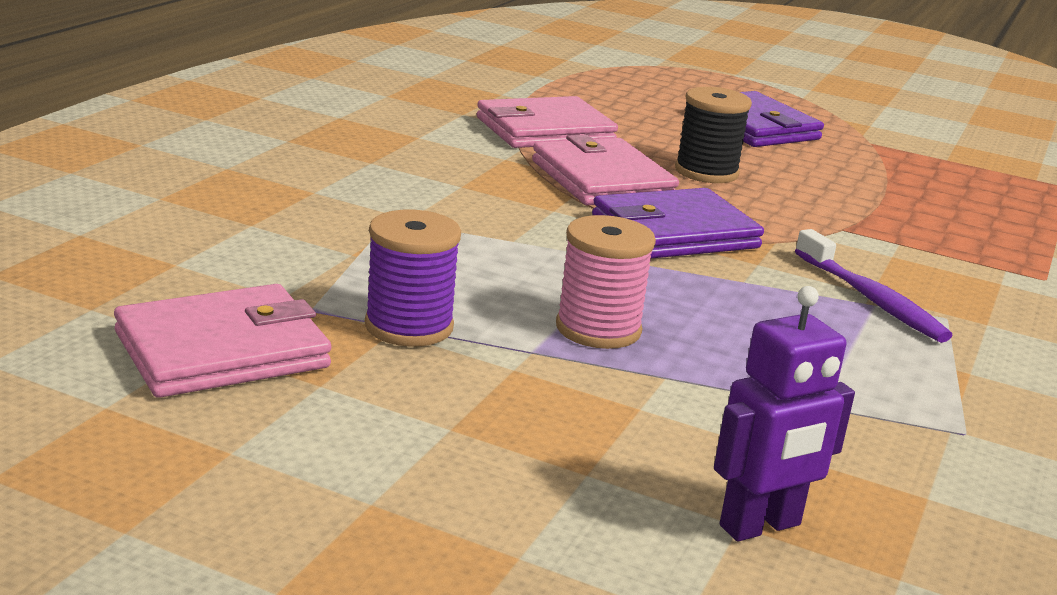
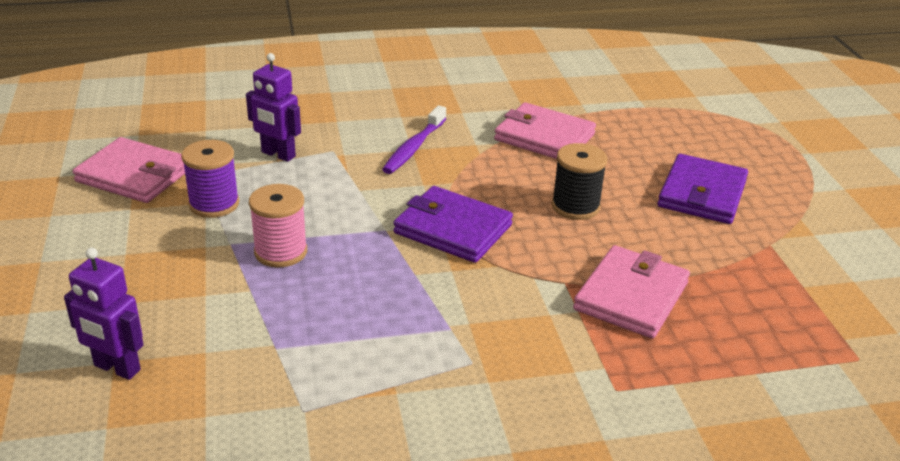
camera: 55 degrees right, 10 degrees up
(342, 248) = (278, 154): none -> purple robot
(602, 180) = (496, 181): pink wallet -> pink wallet (631, 296)
(871, 299) = (457, 325): purple toothbrush -> purple toothbrush (414, 148)

